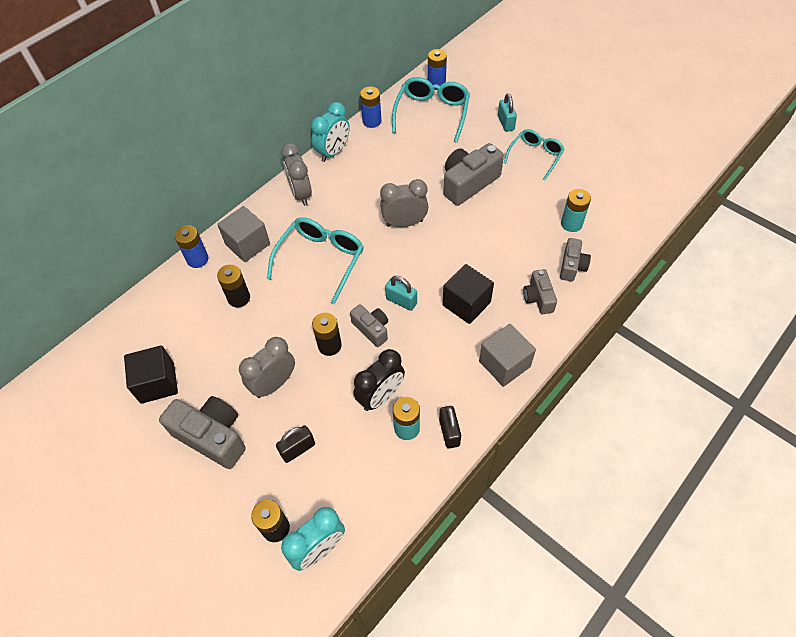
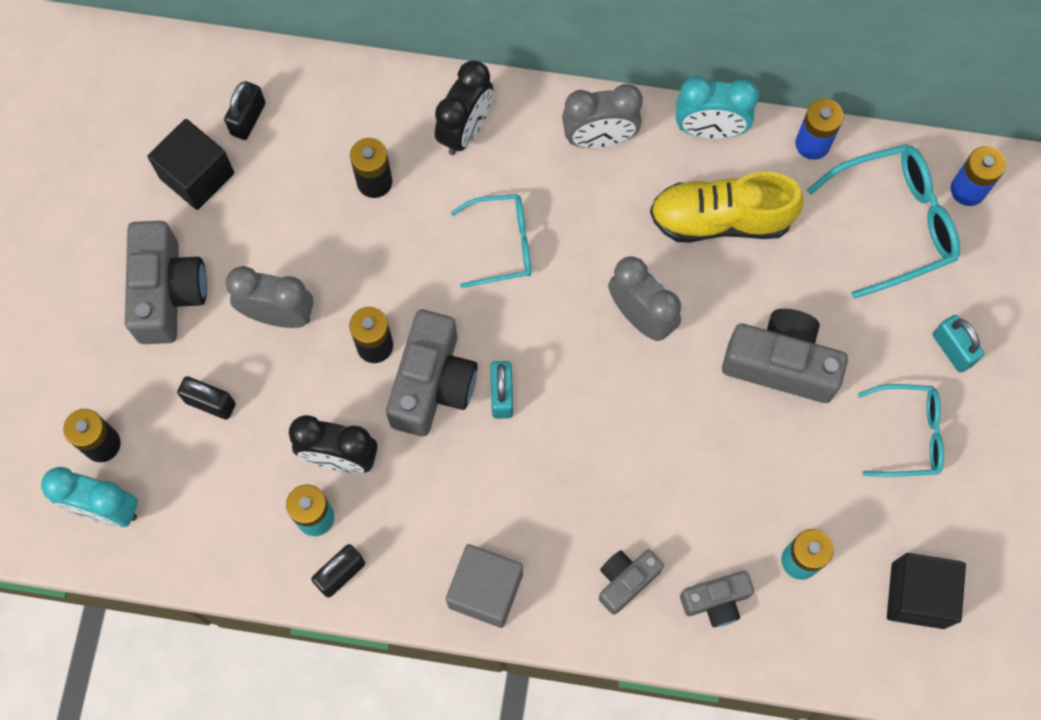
camera: 55 degrees right, 15 degrees up
(149, 339) = (248, 119): none -> black padlock
(197, 259) = (400, 85): blue battery -> none
(247, 244) = (465, 130): grey cube -> black clock
(301, 194) = (599, 138): grey clock -> grey clock turned 135 degrees counterclockwise
(321, 259) = (503, 244): turquoise glasses -> turquoise glasses, size x0.66
(371, 329) = (432, 384): grey camera -> grey camera, size x1.73
(380, 170) = (720, 219): none -> yellow shoe
(466, 304) = (553, 485): black cube -> black cube (918, 595)
(505, 123) = (952, 349): turquoise padlock -> turquoise padlock turned 75 degrees counterclockwise

